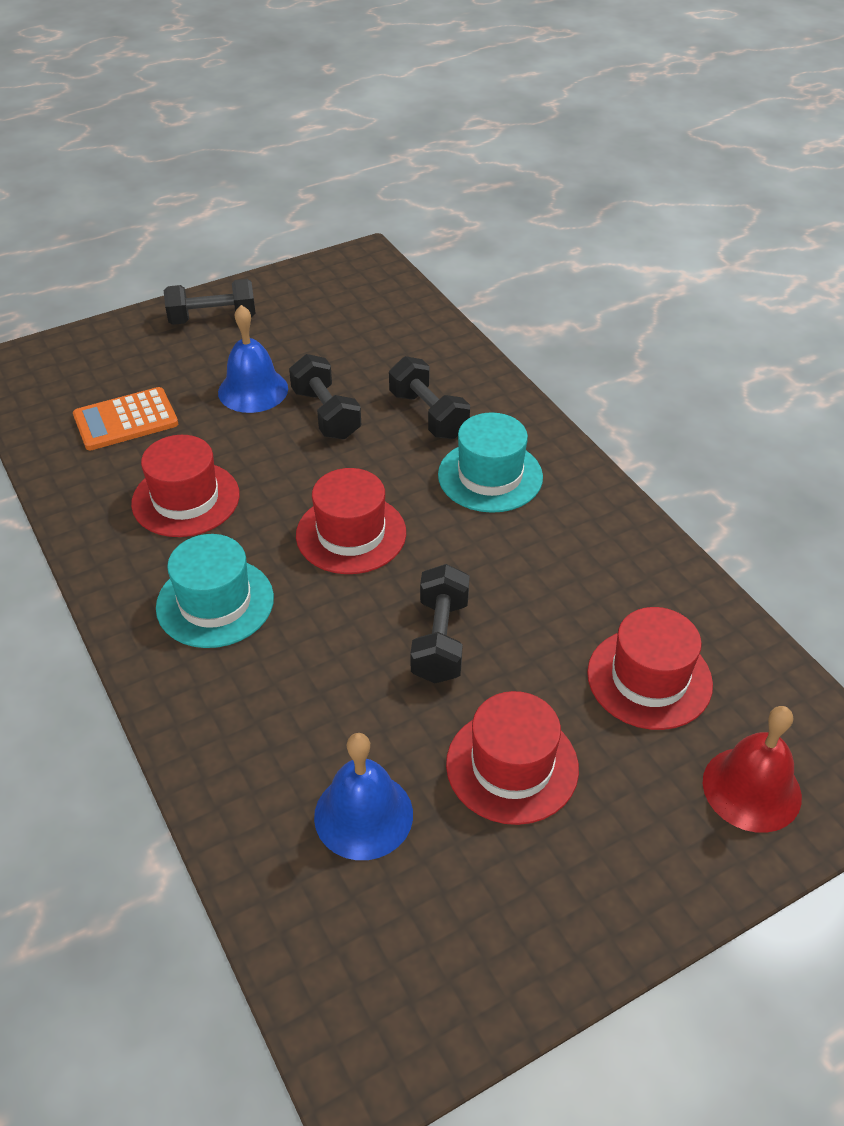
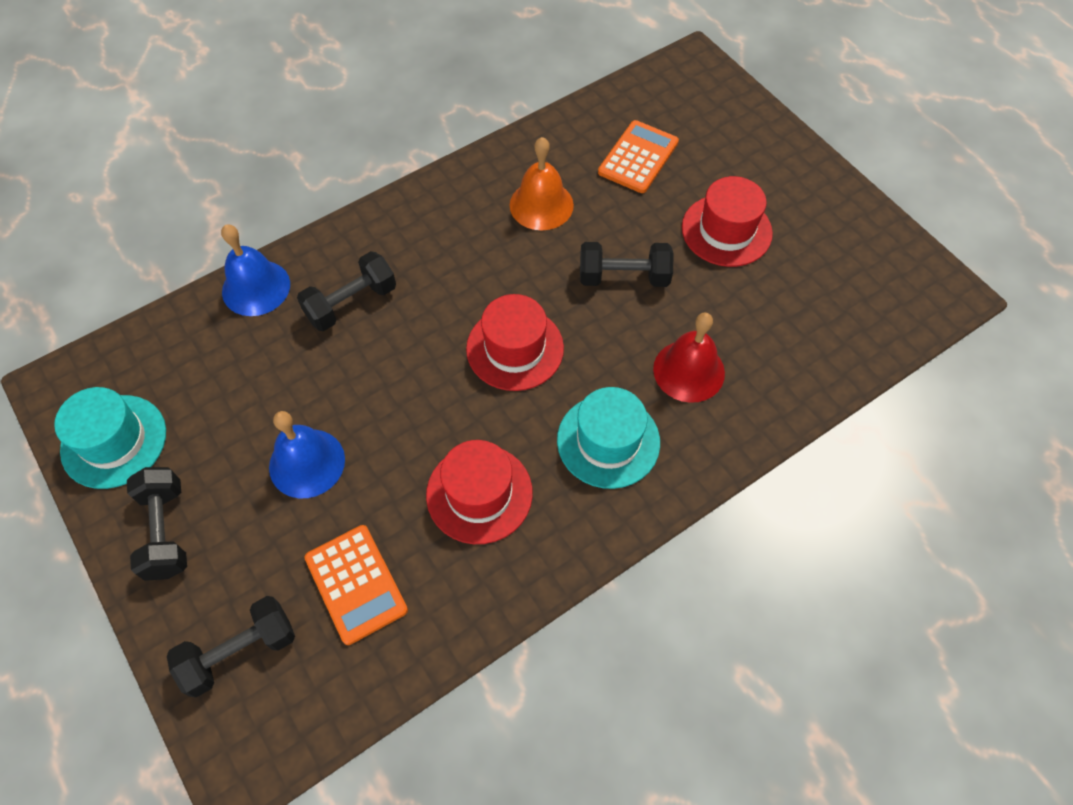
camera: 95 degrees left, 15 degrees up
(326, 414) = (348, 389): black dumbbell -> black dumbbell (240, 651)
(363, 815) = (785, 311): blue bell -> blue bell (256, 287)
(490, 476) = (435, 253): turquoise hat -> turquoise hat (114, 441)
(561, 570) = (541, 205): none -> orange bell
(649, 678) = (638, 157): red hat -> orange calculator
(751, 789) = (715, 113): red bell -> red bell (689, 371)

